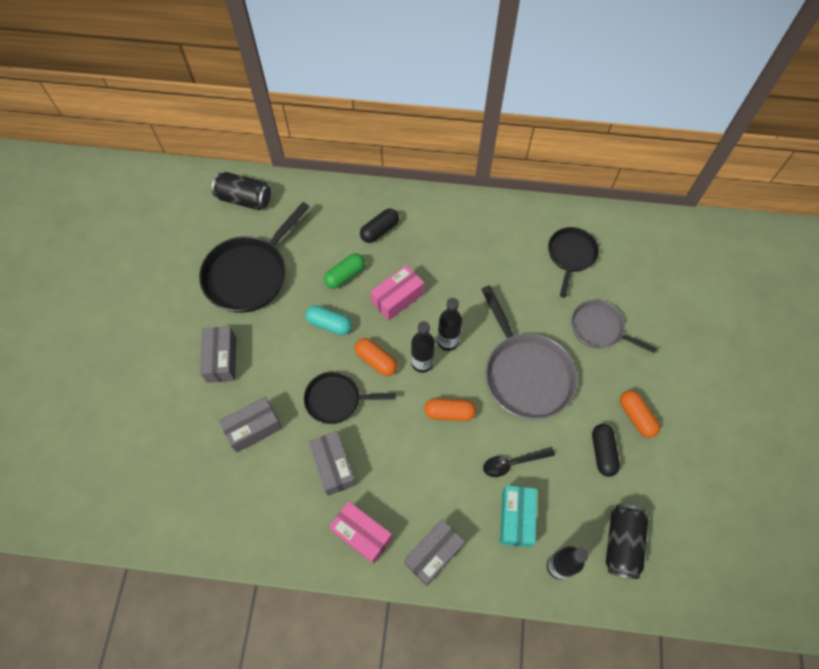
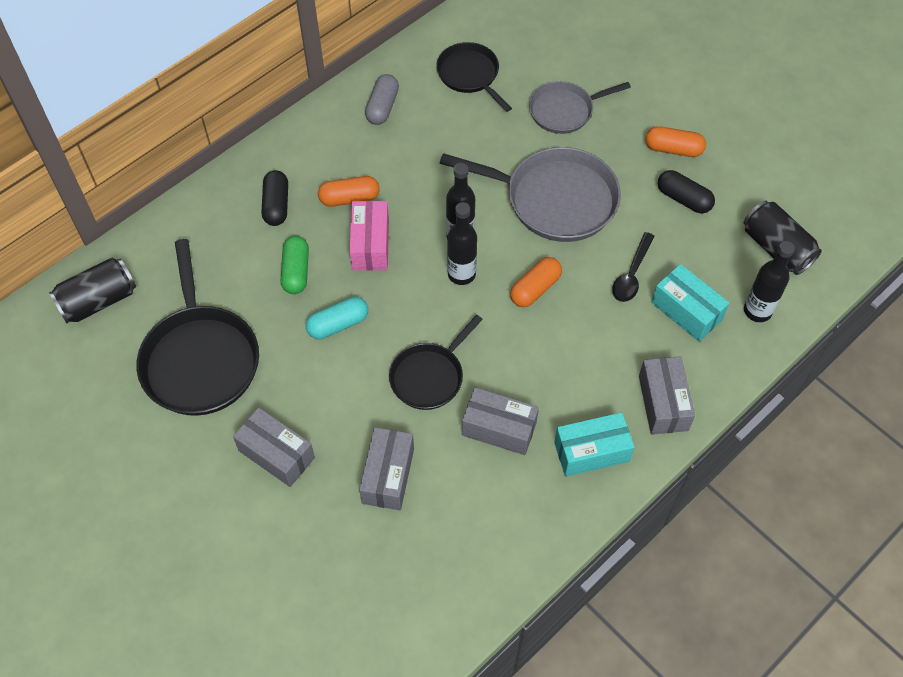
camera: 50 degrees left, 5 degrees down
(362, 534) = (591, 451): pink box -> turquoise box
(376, 360) = (420, 311): orange capsule -> orange capsule (349, 198)
(499, 228) = (382, 107): none -> grey capsule

